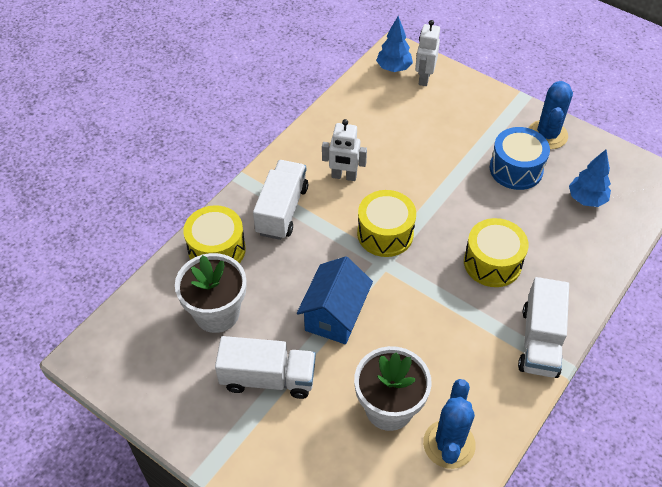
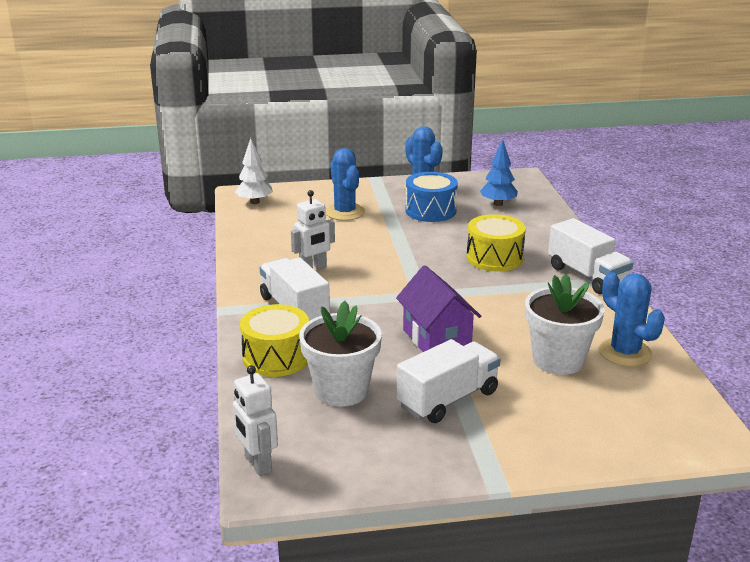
camera: 45 degrees left, 25 degrees down
(335, 315) = (436, 339): blue house -> purple house
(385, 234) = (397, 281): yellow drum -> none
(393, 68) = (255, 202): blue tree -> white tree
(424, 78) = (287, 197): white robot -> white robot (257, 464)
(445, 125) = (345, 212): none -> blue cactus

